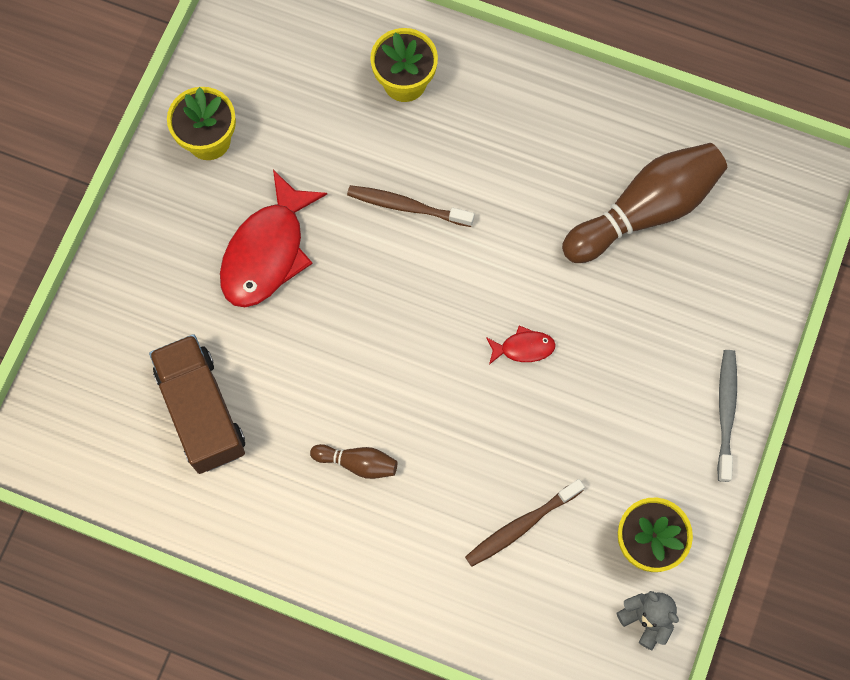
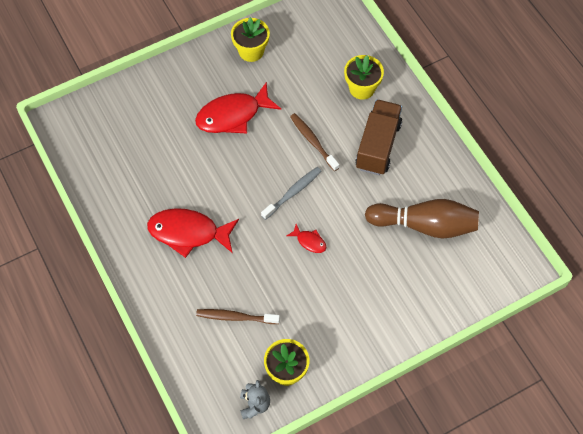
camera: 40 degrees right, 10 degrees down
(201, 411) = (142, 160): brown truck -> brown truck (378, 146)
(357, 463) = (188, 233): brown bowling pin -> red fish
(725, 412) = (379, 344): grey toothbrush -> grey toothbrush (293, 192)

